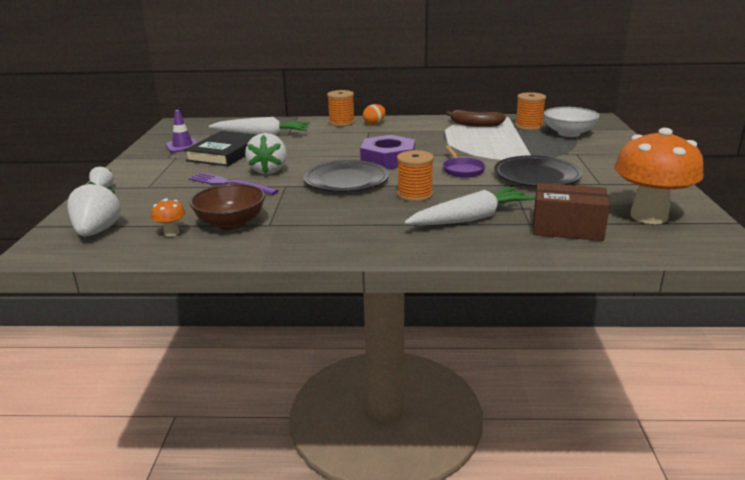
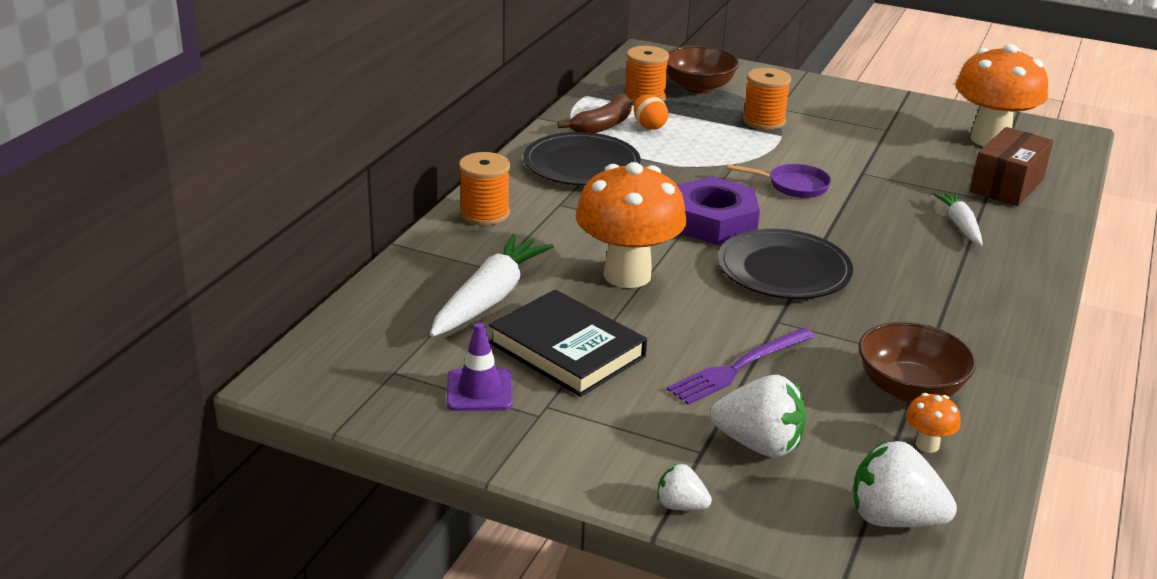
camera: 70 degrees left, 5 degrees up
(268, 170) = (695, 323): white strawberry -> white strawberry (759, 445)
(306, 152) = (627, 275): none -> orange mushroom
(374, 123) = (520, 190): orange egg -> orange egg (649, 126)
(415, 194) = (866, 237): orange spool -> orange spool (763, 121)
(471, 218) = (960, 225): white carrot -> white carrot, size x0.59
(537, 176) = (842, 151): black plate -> black plate (581, 165)
(568, 133) = (698, 87): white bowl -> brown bowl

